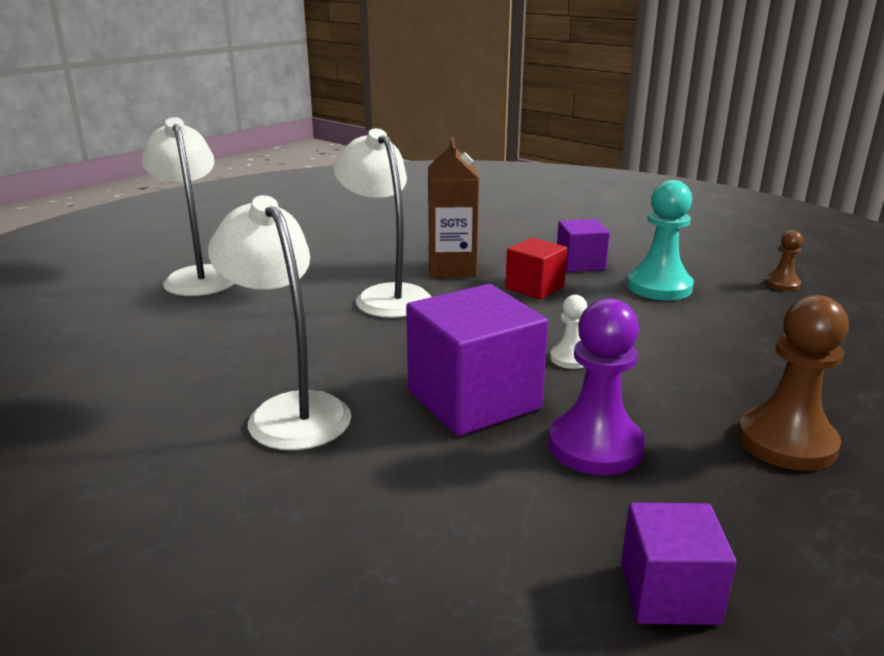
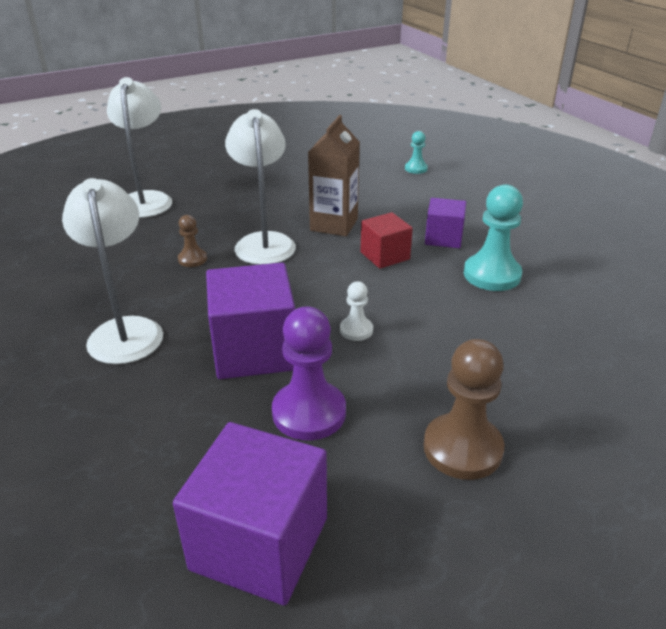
camera: 20 degrees right, 10 degrees up
(493, 210) = (416, 168): none -> turquoise pawn
(669, 593) = (259, 543): purple cube -> purple cube, size x1.73
(782, 284) = (610, 293): brown pawn -> brown pawn (192, 259)

